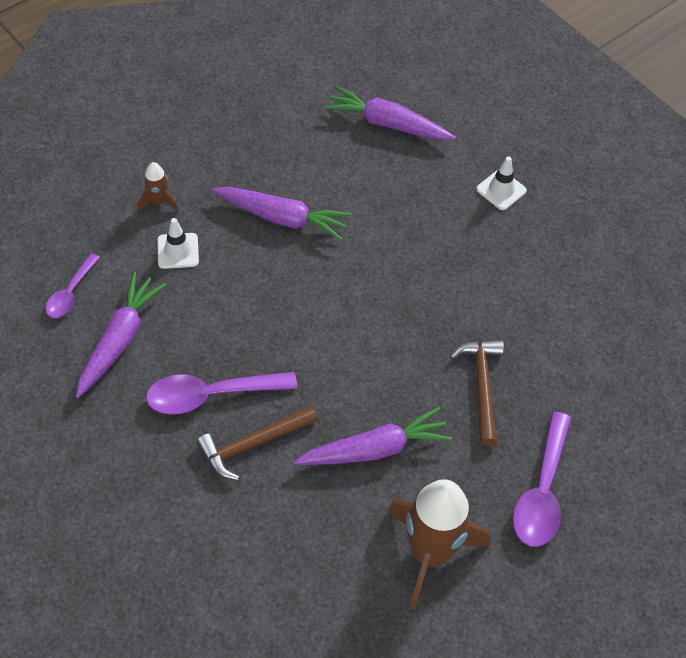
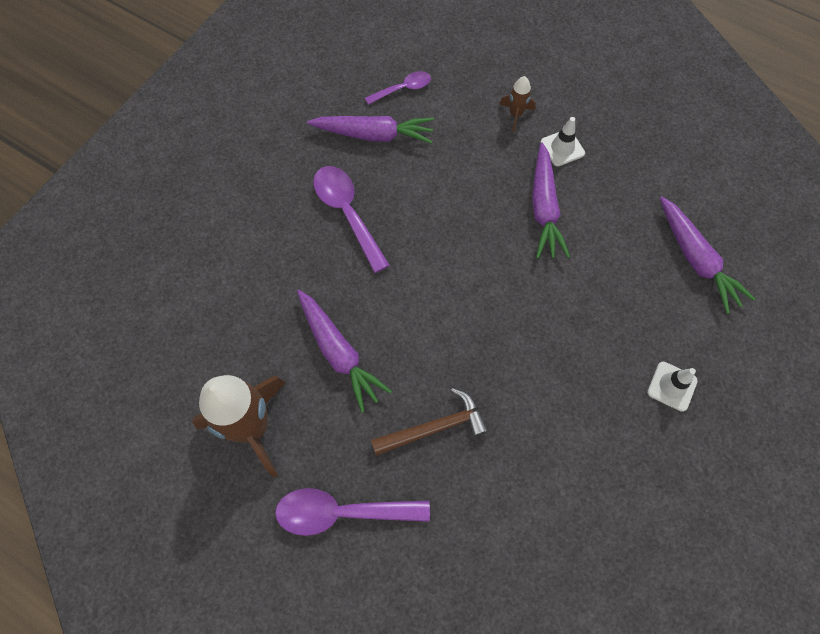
camera: 75 degrees right, 10 degrees up
(70, 293) = (403, 89): purple spoon -> purple spoon turned 150 degrees clockwise
(178, 251) = (474, 144): white traffic cone -> white traffic cone (562, 148)
(252, 444) = (313, 257): brown hammer -> none
(387, 123) = (696, 260): purple carrot -> purple carrot turned 150 degrees clockwise

